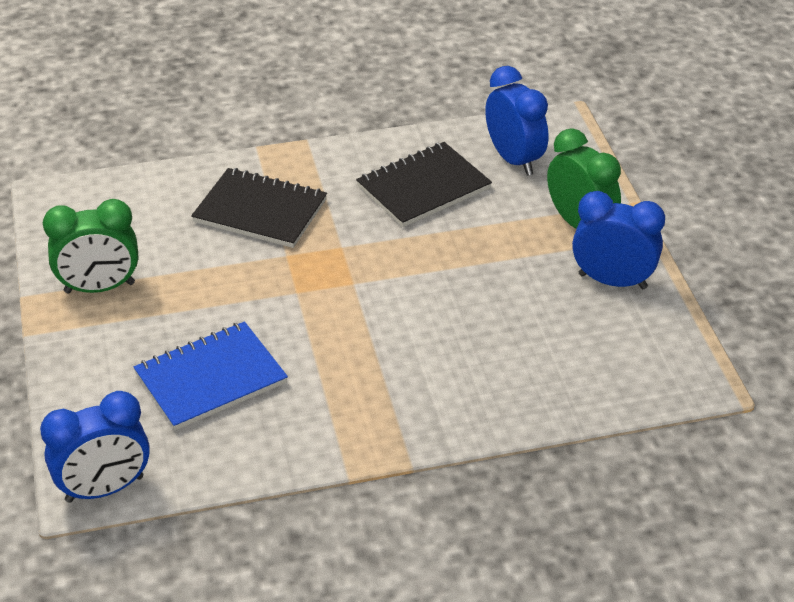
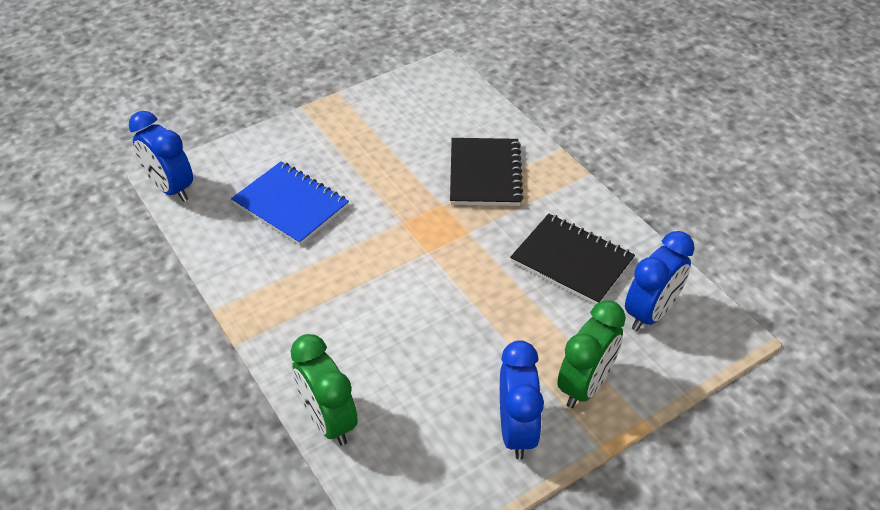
camera: 70 degrees right, 5 degrees up
(99, 288) = (360, 122): green clock -> green clock (328, 420)

